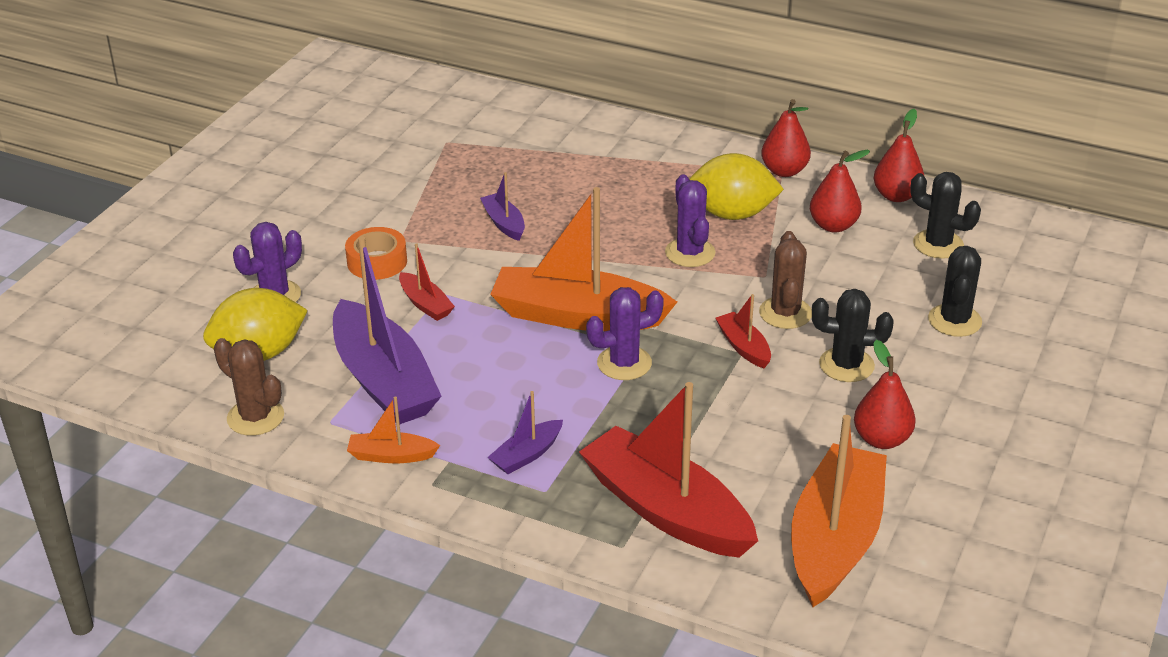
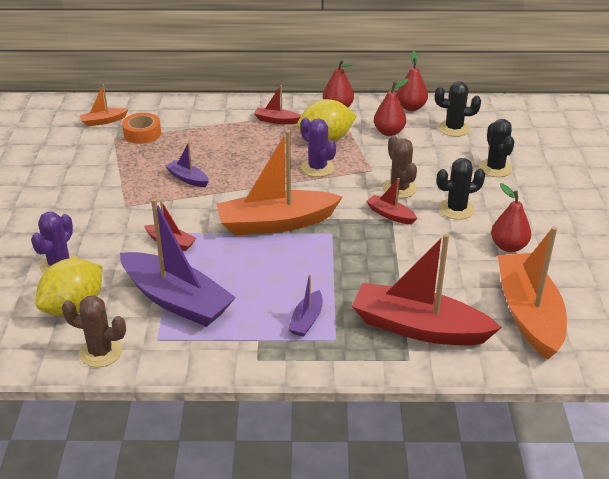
camera: 25 degrees left, 0 degrees up
(377, 261) = (118, 224): orange tape -> orange tape (142, 133)
(391, 456) = (216, 349): orange boat -> orange boat (103, 121)
(624, 363) = (326, 244): purple cactus -> none
(681, 169) = (276, 120): none -> red boat

